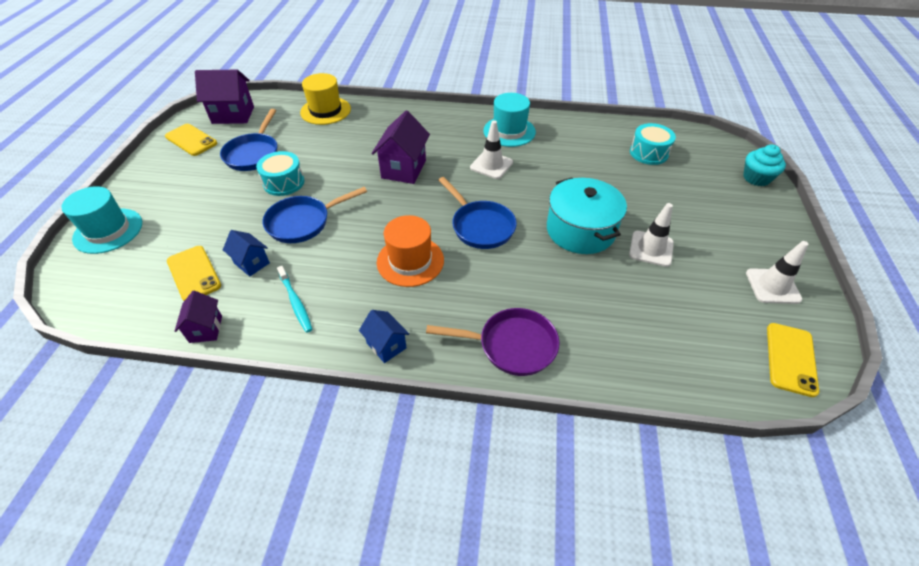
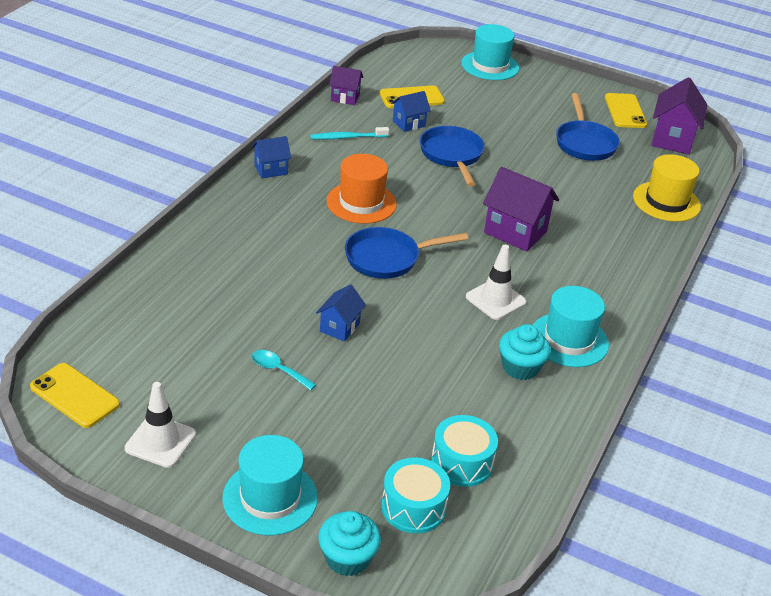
camera: 105 degrees right, 10 degrees down
(191, 140) = (625, 111): yellow phone -> yellow phone turned 60 degrees counterclockwise
(253, 154) = (584, 143): blue pan -> blue pan turned 120 degrees counterclockwise
(284, 182) = (523, 154): turquoise drum -> turquoise drum (413, 507)
(512, 345) = (223, 230): purple pan -> none
(550, 145) = (520, 367): none -> turquoise cupcake
(580, 230) = (339, 327): turquoise pot -> blue house
(651, 249) = (278, 370): white traffic cone -> turquoise spoon
(754, 218) = (270, 498): none -> turquoise hat

